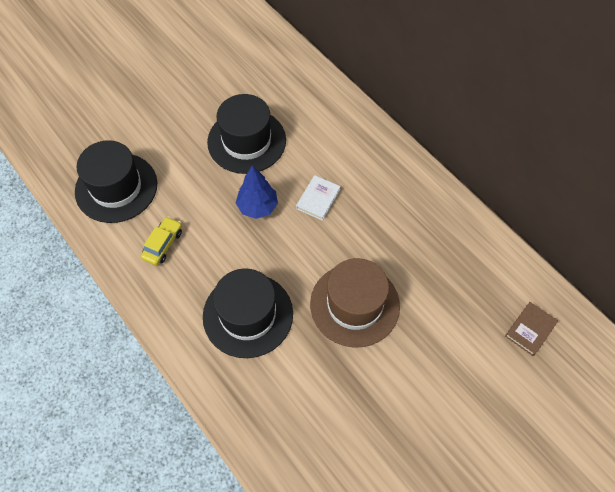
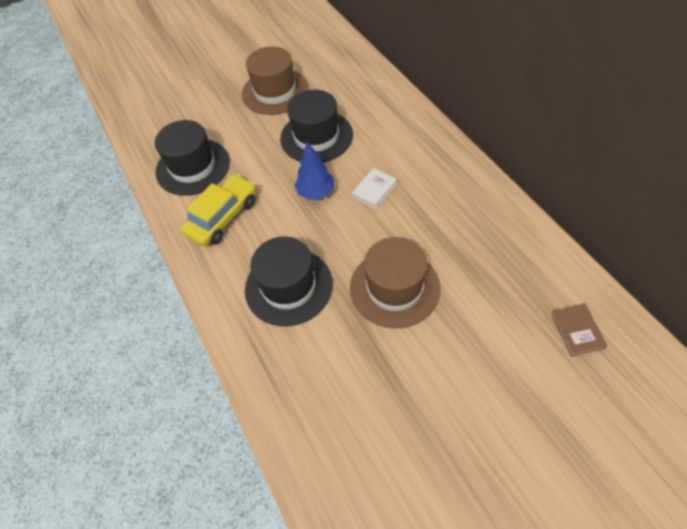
camera: 15 degrees right, 5 degrees down
(163, 244) = (223, 217): yellow car -> yellow car, size x1.72
(191, 88) = (275, 91): none -> brown hat
(530, 329) = (577, 331): brown book -> brown book turned 60 degrees counterclockwise

